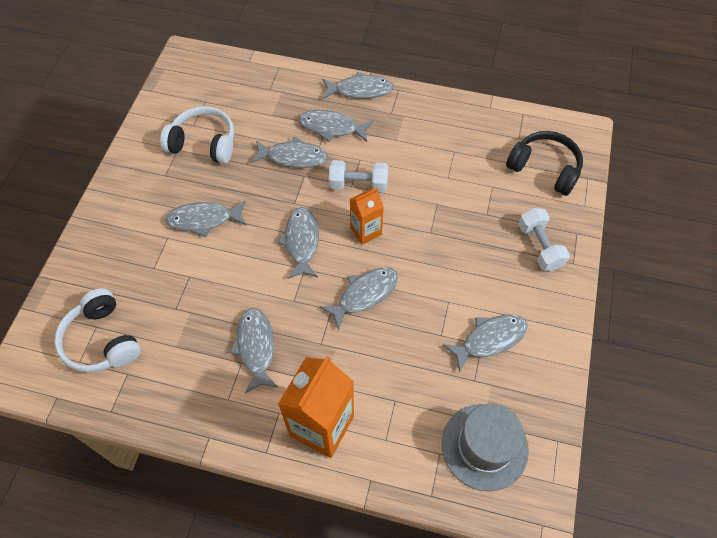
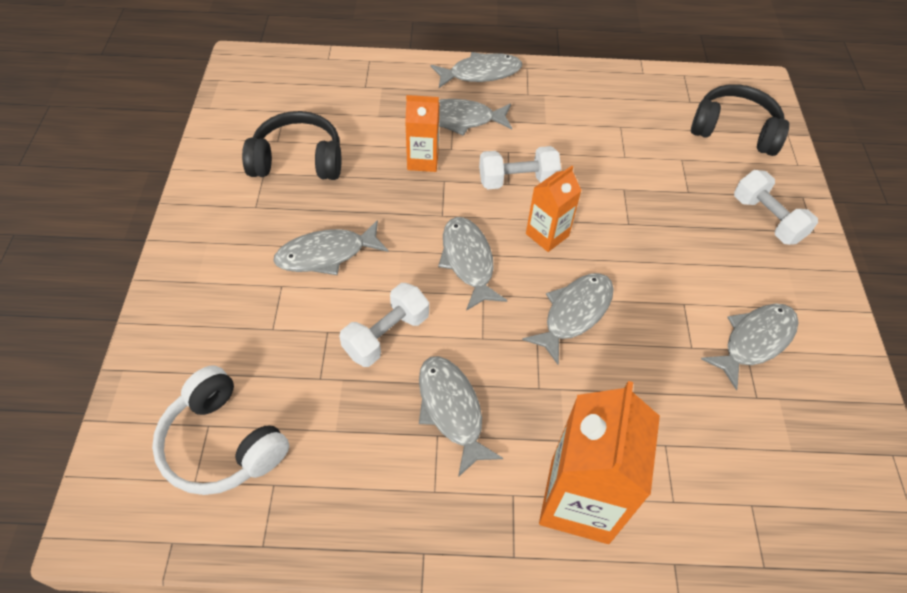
camera: 15 degrees left, 5 degrees down
(204, 143) = (298, 160): white headphones -> black headphones
(228, 286) = (386, 335): none -> white dumbbell
(293, 157) = (423, 160): grey fish -> orange carton
(484, 446) = (806, 482): grey hat -> none

